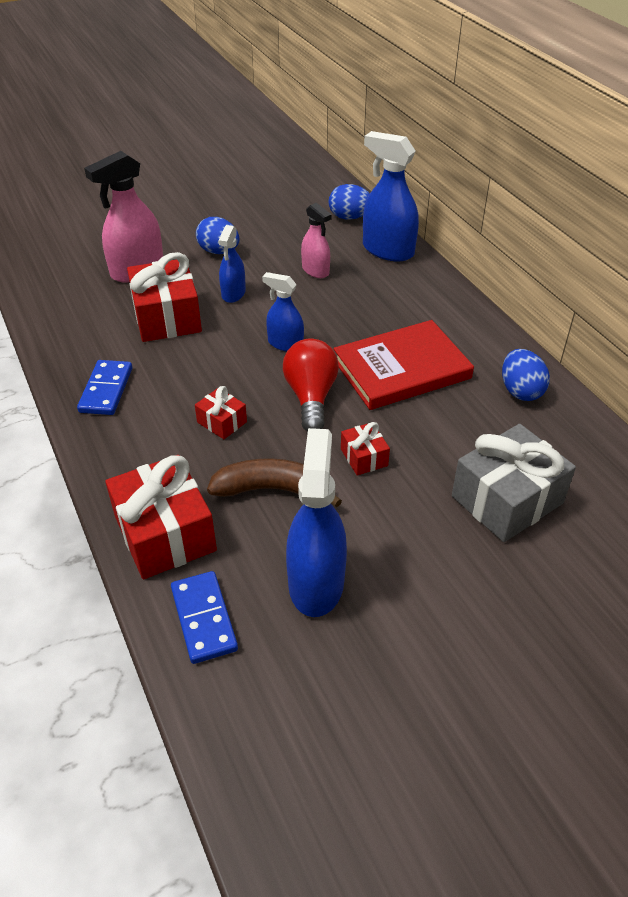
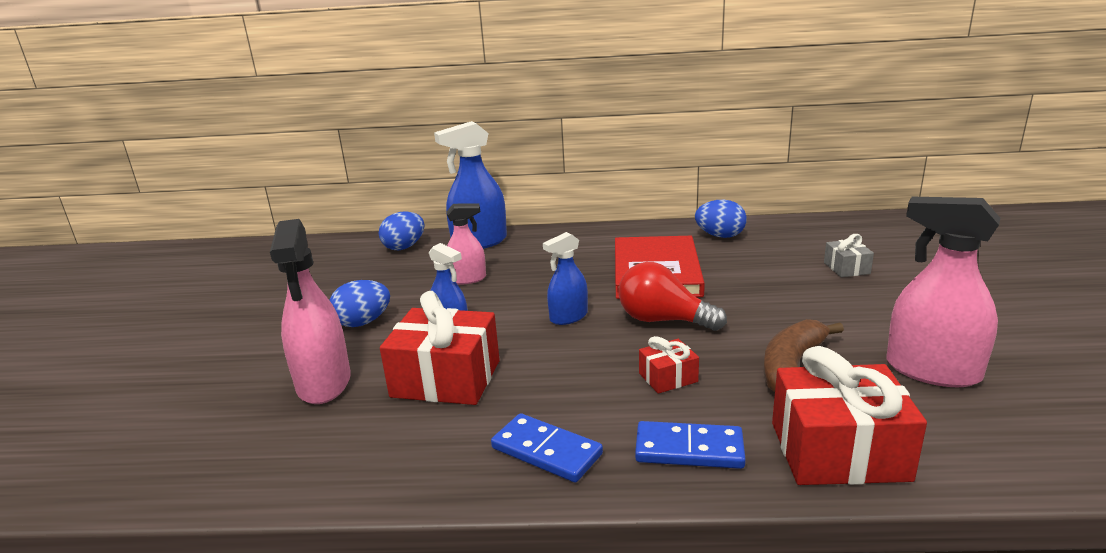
camera: 60 degrees left, 20 degrees down
(204, 619) = (980, 448): blue domino -> blue domino (689, 449)
(316, 582) = (932, 371): blue spray bottle -> pink spray bottle
(364, 457) = (767, 313): red gift -> none
(507, 500) = (846, 268): grey gift -> grey gift, size x0.49

